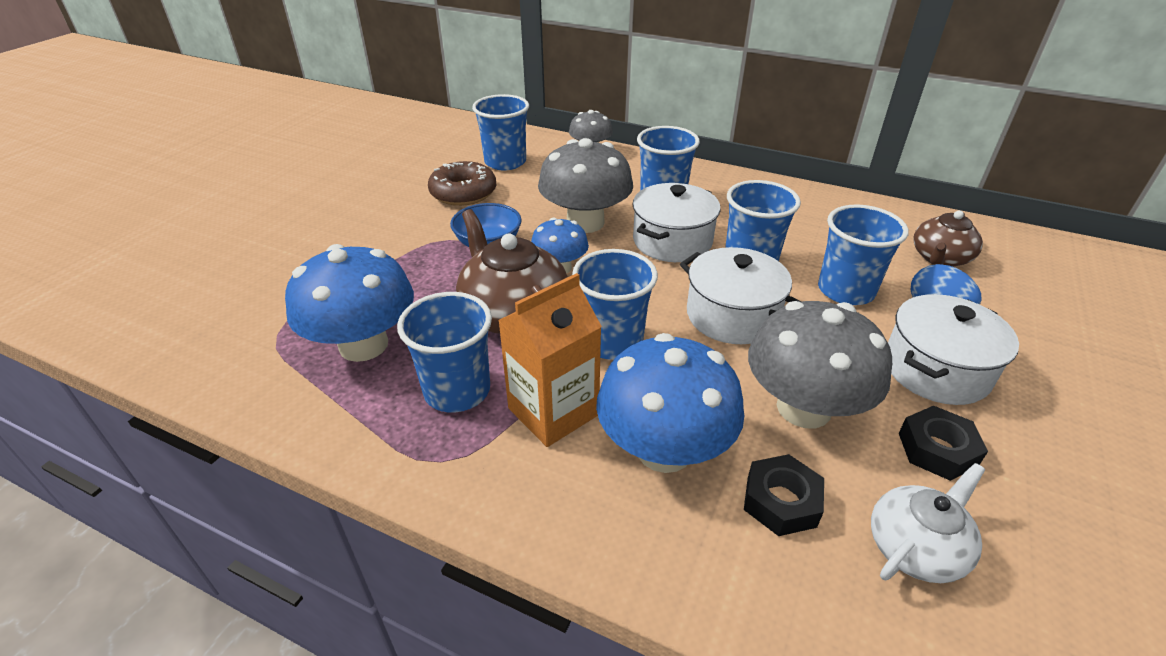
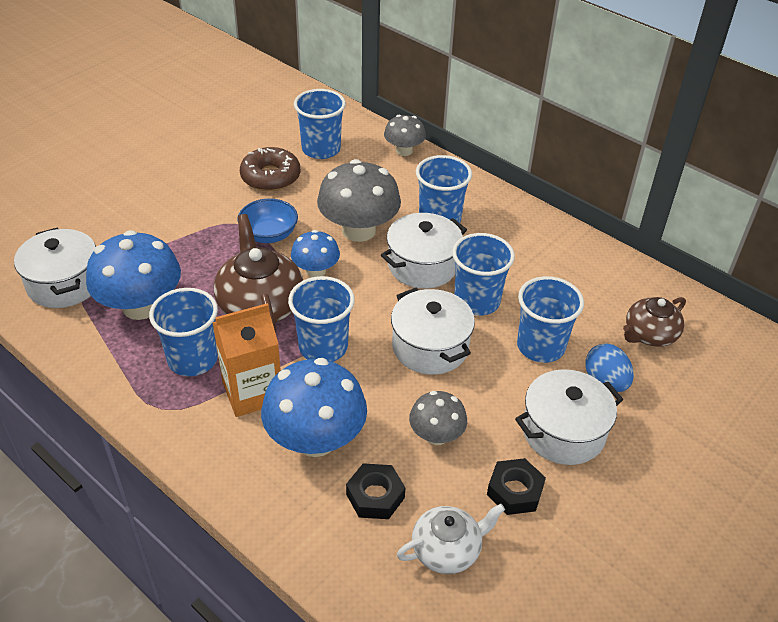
camera: 15 degrees right, 5 degrees up
(250, 340) = (64, 284): none -> white pot
(803, 408) = (436, 435): grey mushroom -> grey mushroom, size x0.56

